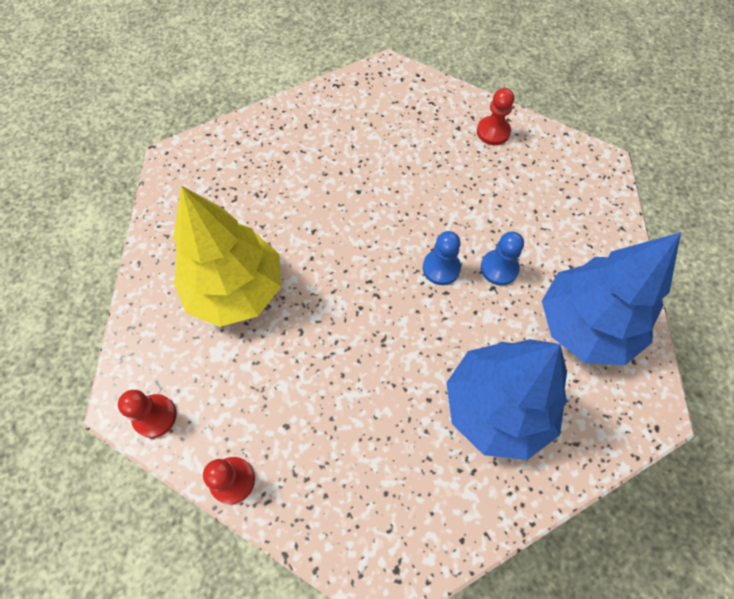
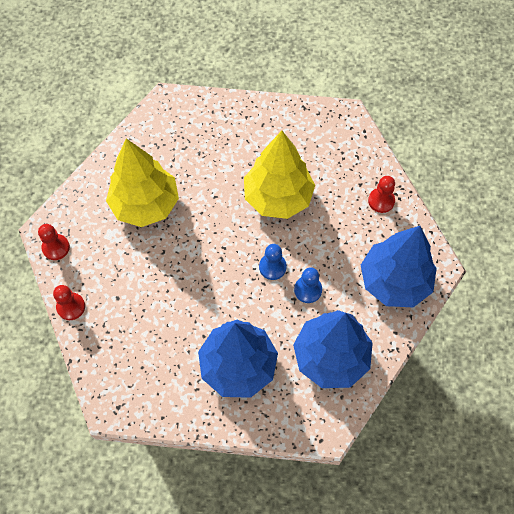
camera: 35 degrees right, 0 degrees up
(385, 190) = (278, 197): none -> yellow tree
(576, 203) = (394, 281): none -> blue tree

